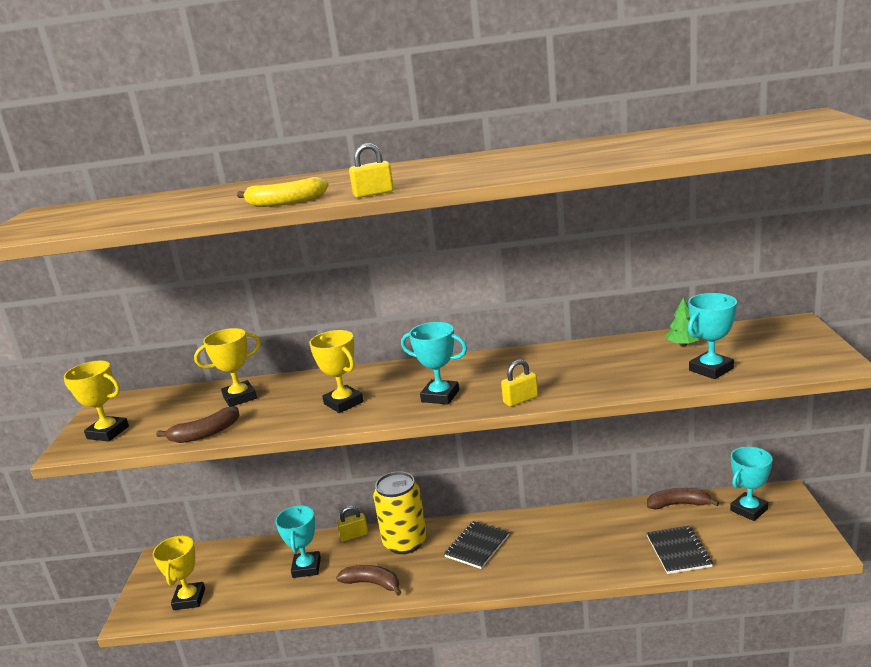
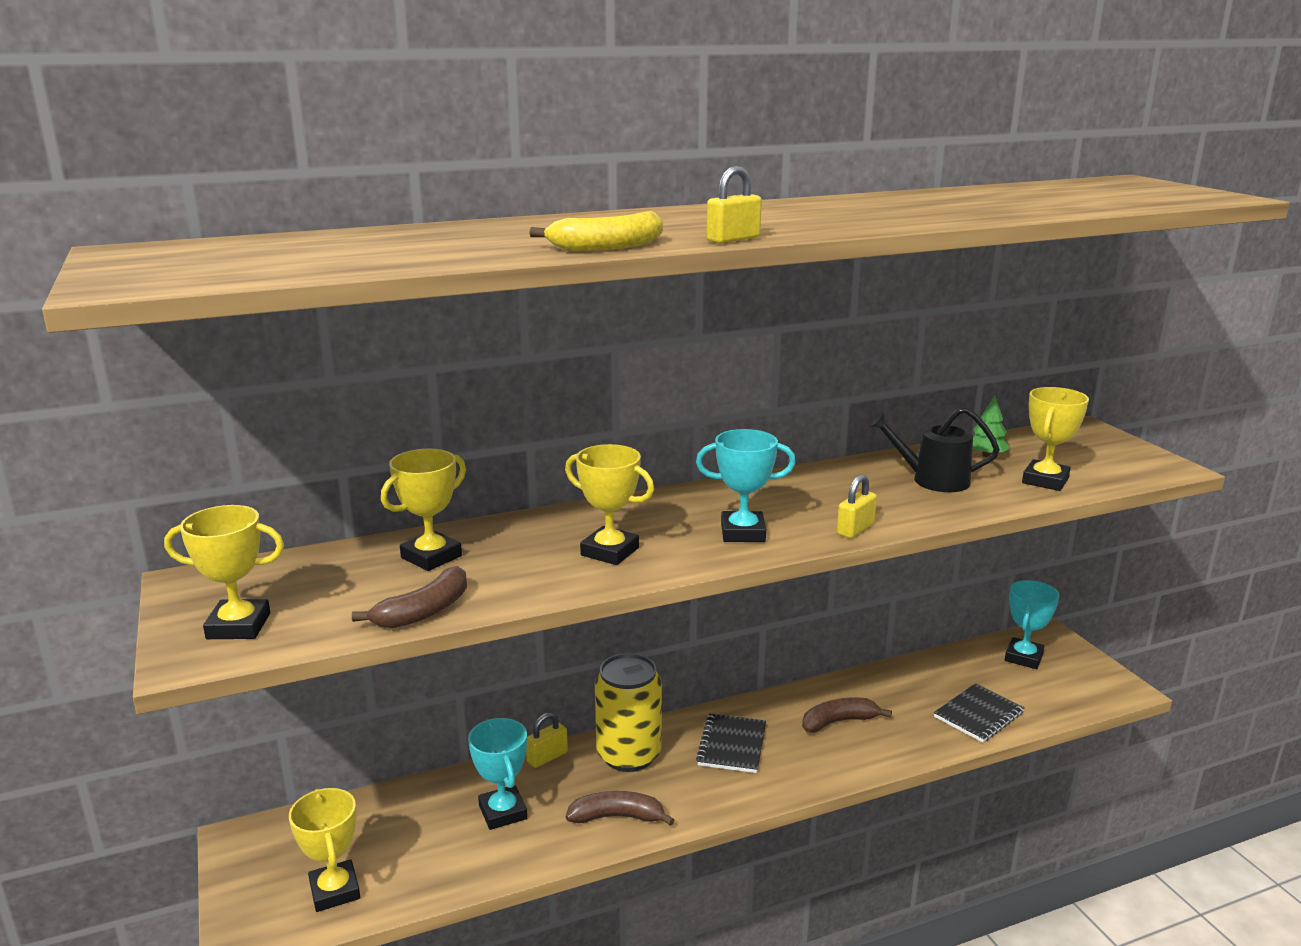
camera: 25 degrees left, 0 degrees up
(618, 363) = (933, 480): none -> black watering can
(678, 504) = (944, 661): brown banana -> brown banana (838, 722)
(678, 551) = (978, 715): black notebook -> black notebook turned 75 degrees clockwise
(711, 369) = (1045, 481): turquoise trophy -> yellow trophy

